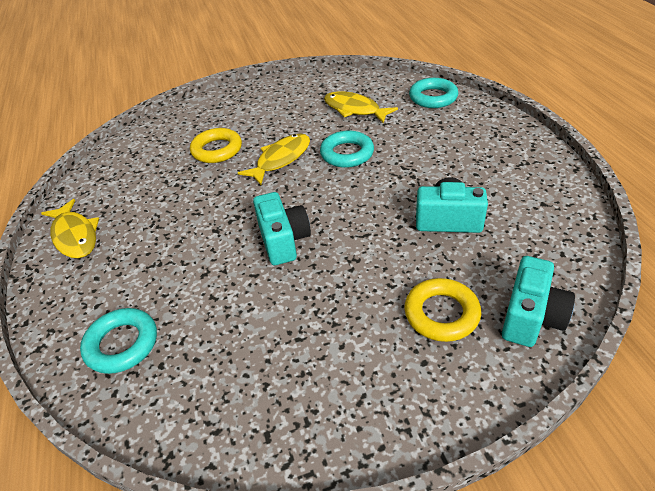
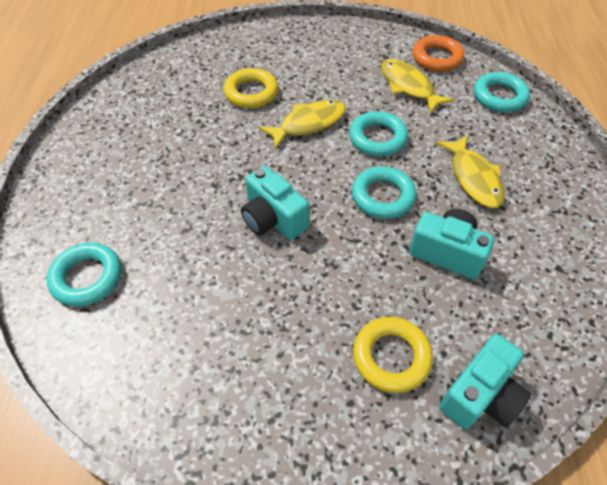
camera: 15 degrees right, 10 degrees up
(75, 236) = (88, 148): yellow fish -> yellow fish (473, 178)
(283, 241) = (273, 219): turquoise camera -> turquoise camera turned 135 degrees clockwise
(368, 83) = (437, 58): none -> orange ring
(373, 195) = (383, 196): none -> turquoise ring

